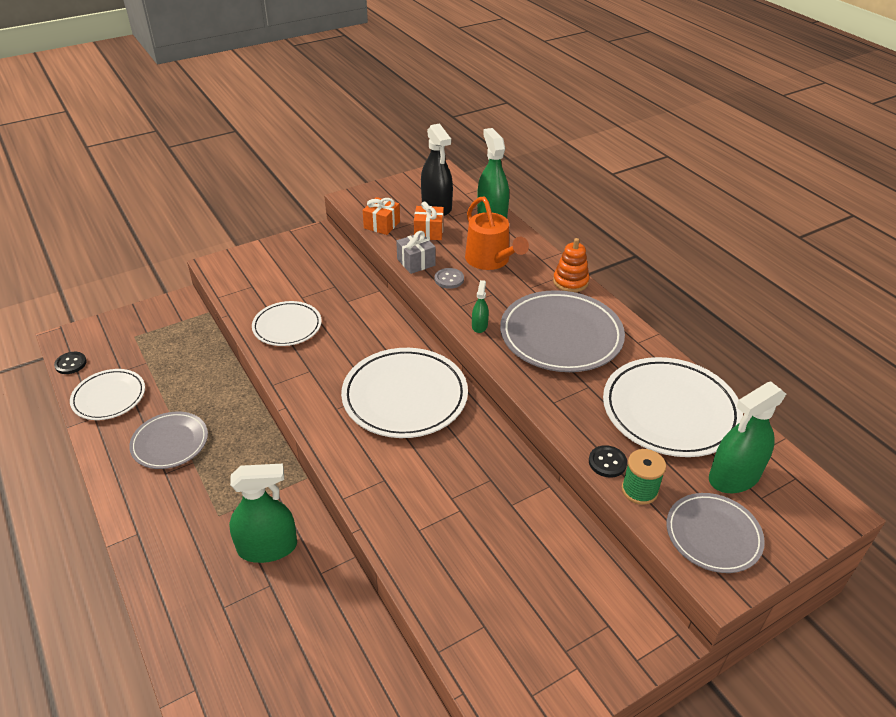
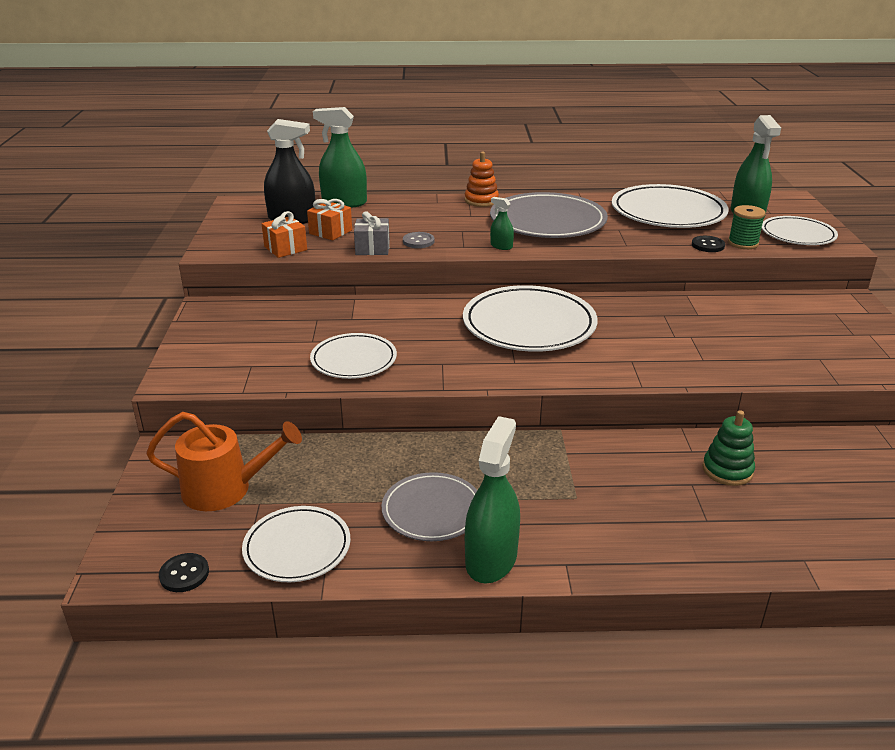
camera: 60 degrees left, 10 degrees down
(267, 547) = (642, 474): green spray bottle -> green spray bottle (491, 559)
(302, 606) = (727, 470): none -> green stacking toy
(490, 260) = (411, 219): orange watering can -> orange watering can (225, 489)
(713, 535) = (797, 235): grey plate -> white plate

